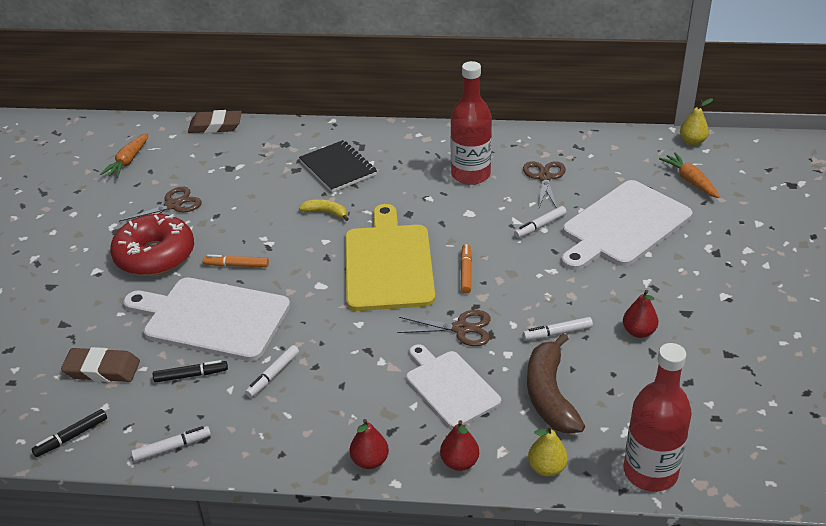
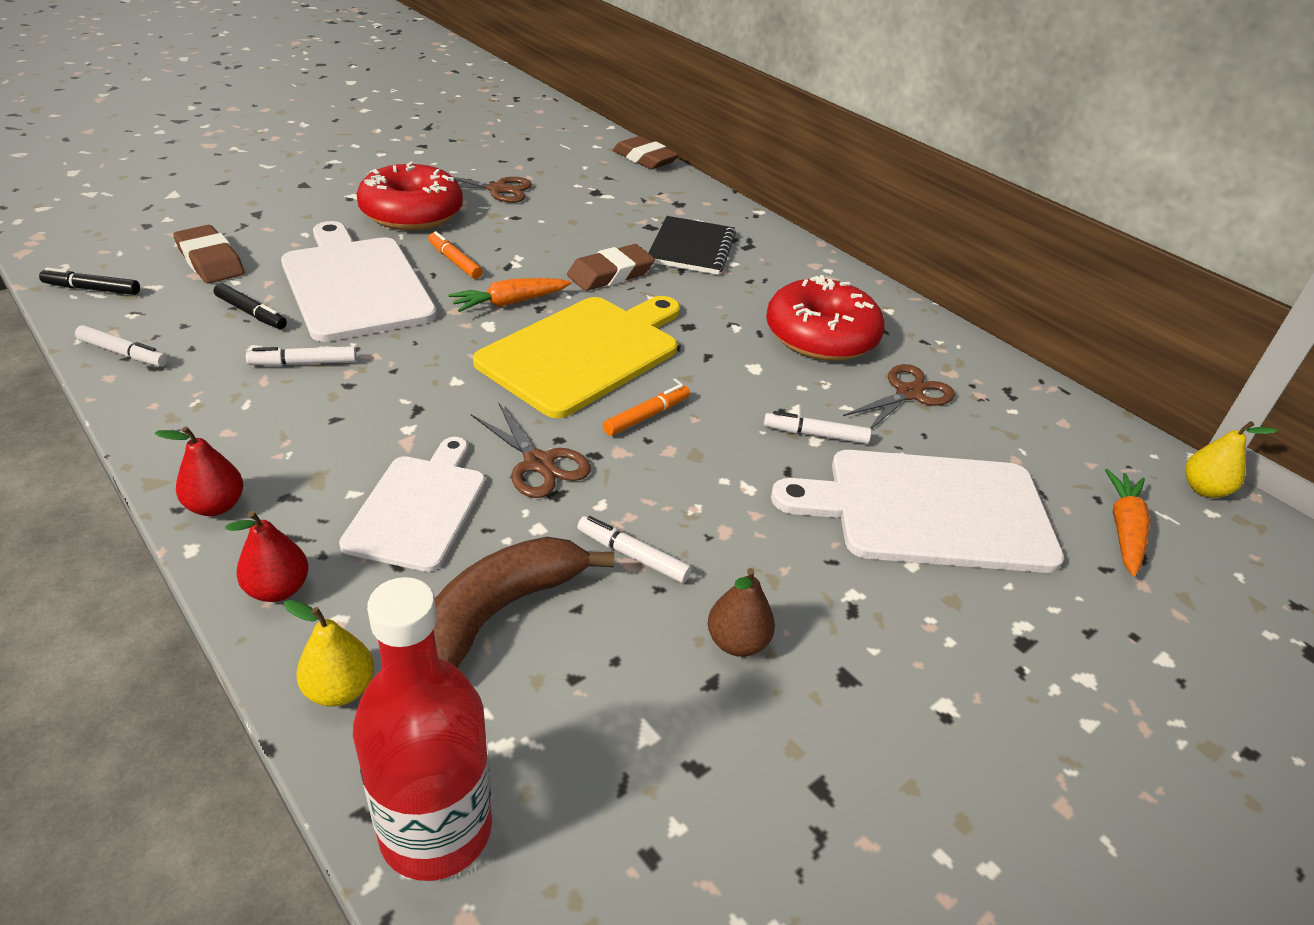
camera: 40 degrees right, 0 degrees up
(128, 161) = (528, 143): orange carrot -> orange carrot (510, 303)
(326, 213) = (610, 274): yellow banana -> brown eraser
(470, 175) = (821, 336): red bottle -> red donut
(638, 332) = (737, 642): red pear -> brown pear

